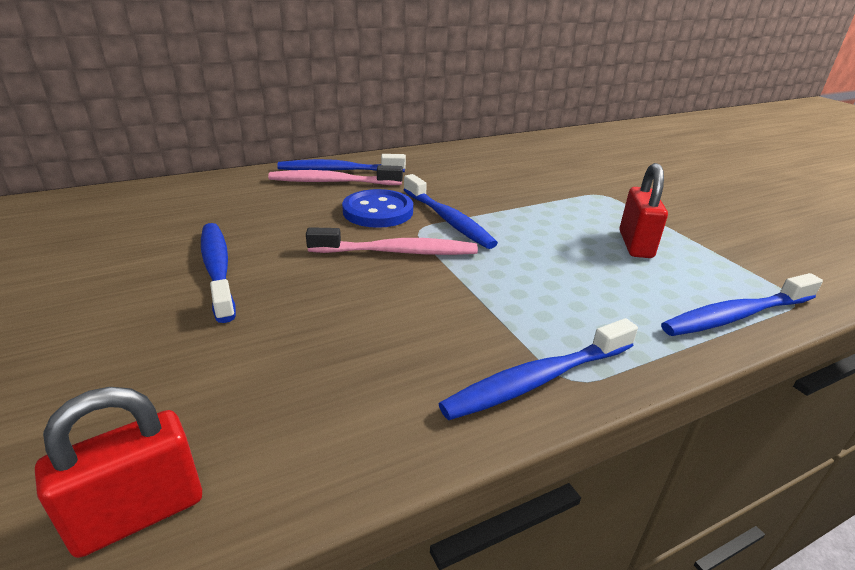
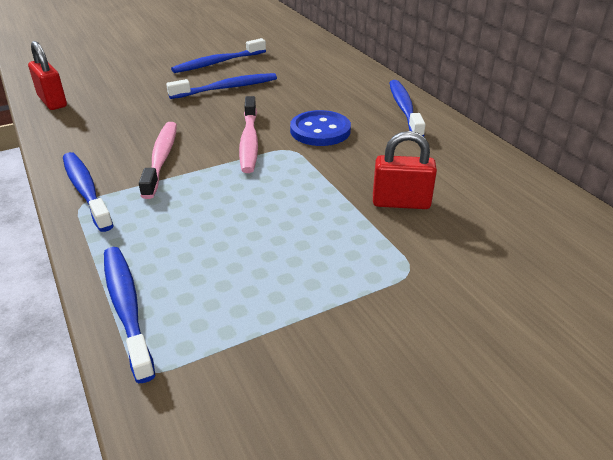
camera: 90 degrees right, 5 degrees up
(332, 182) = (376, 108): pink toothbrush -> pink toothbrush (161, 158)
(448, 219) = (310, 162): blue toothbrush -> blue toothbrush (217, 63)
(635, 244) = (269, 271): red padlock -> red padlock (401, 203)

